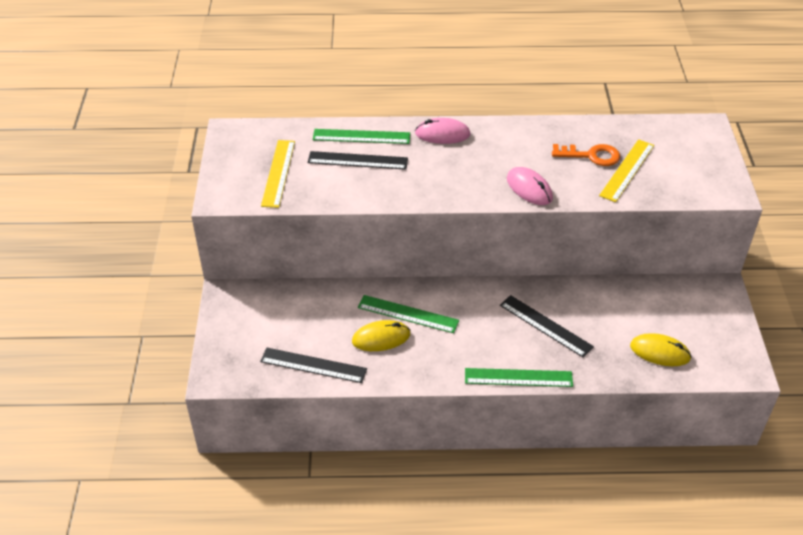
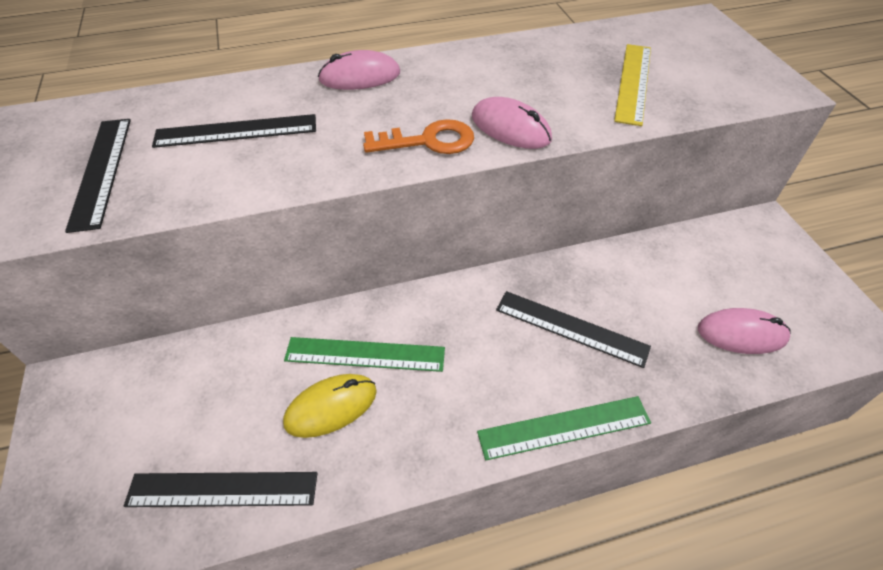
camera: 15 degrees left, 5 degrees up
(278, 173) = (101, 171): yellow ruler -> black ruler
(361, 136) = (238, 97): green ruler -> none
(591, 156) = (576, 72): orange key -> orange key (428, 141)
(660, 352) = (741, 333): yellow mouse -> pink mouse

